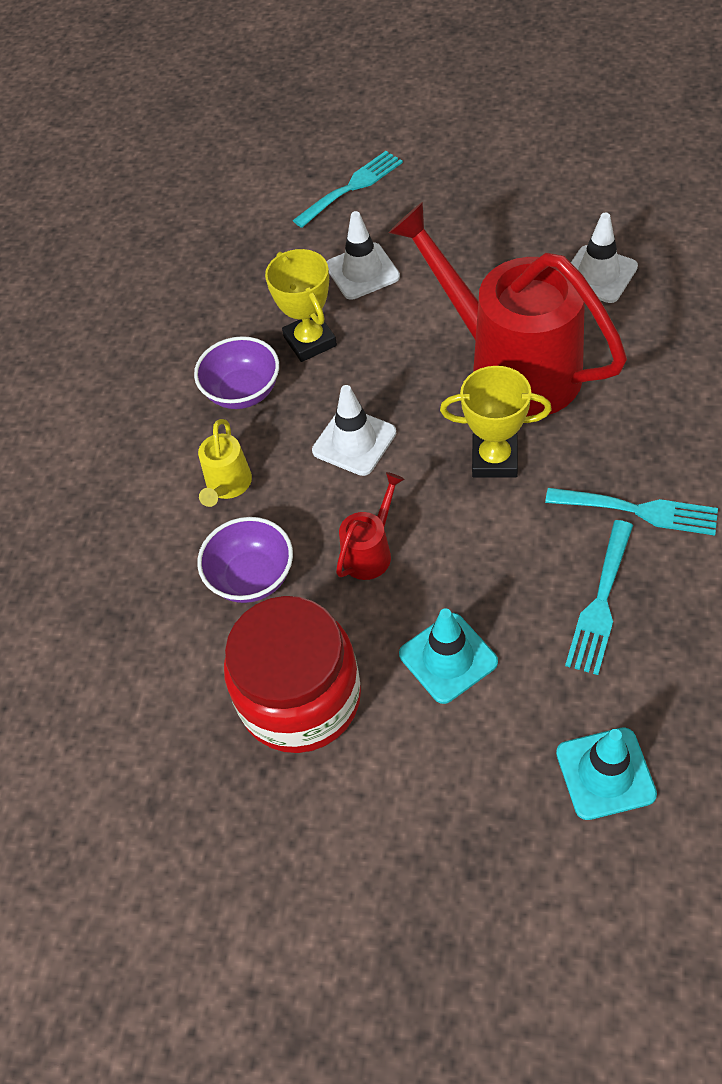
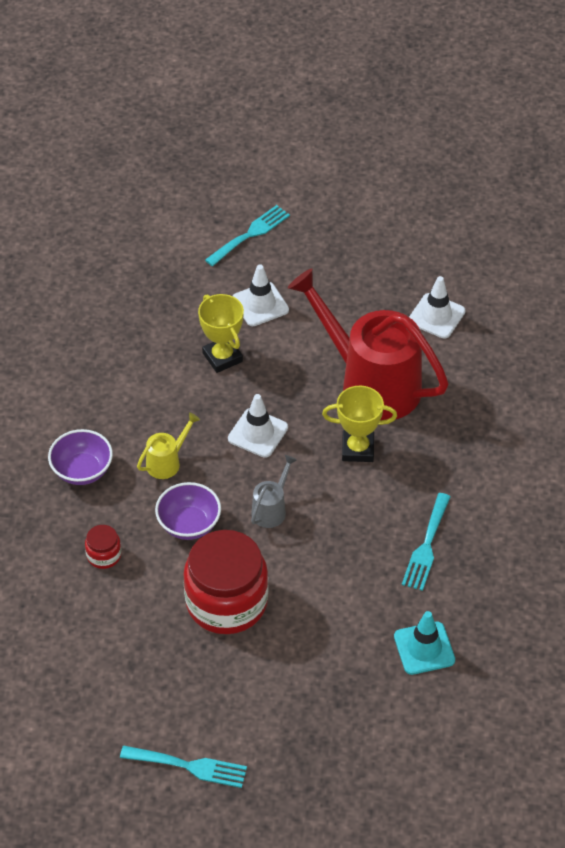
camera: 10 degrees left, 5 degrees down
(128, 627) = (104, 555): none -> red jar
(227, 486) = (167, 462): yellow watering can -> yellow watering can turned 135 degrees counterclockwise
(243, 392) = (174, 393): purple bowl -> purple bowl (82, 471)
(371, 551) = (271, 509): red watering can -> grey watering can
(448, 658) = (325, 579): turquoise traffic cone -> none
(639, 511) = (455, 487): turquoise fork -> turquoise fork (189, 766)

